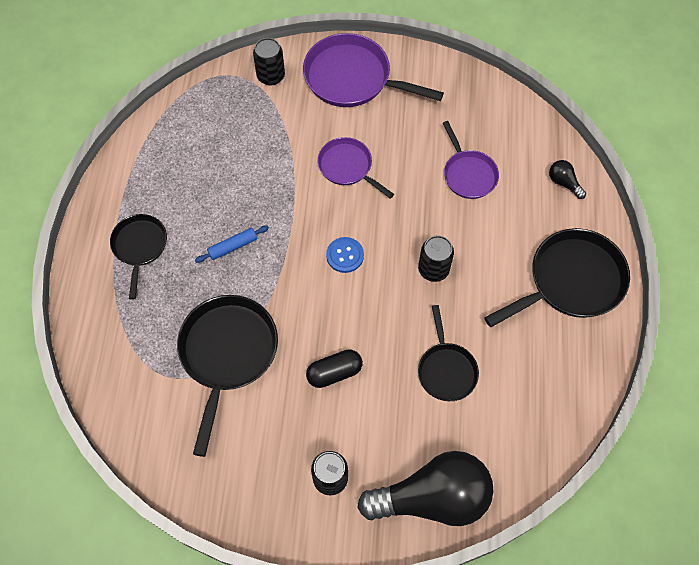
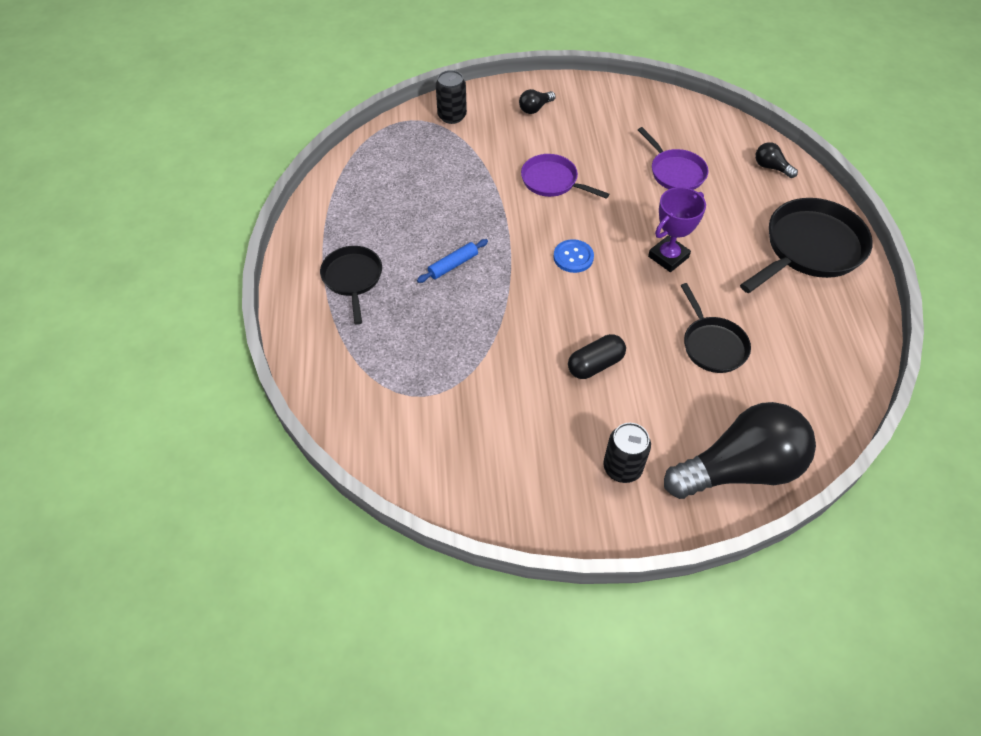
camera: 10 degrees left, 10 degrees down
(227, 354) = (474, 364): black pan -> none
(353, 78) = (535, 108): purple pan -> black light bulb
(433, 269) = (668, 257): black can -> purple trophy

